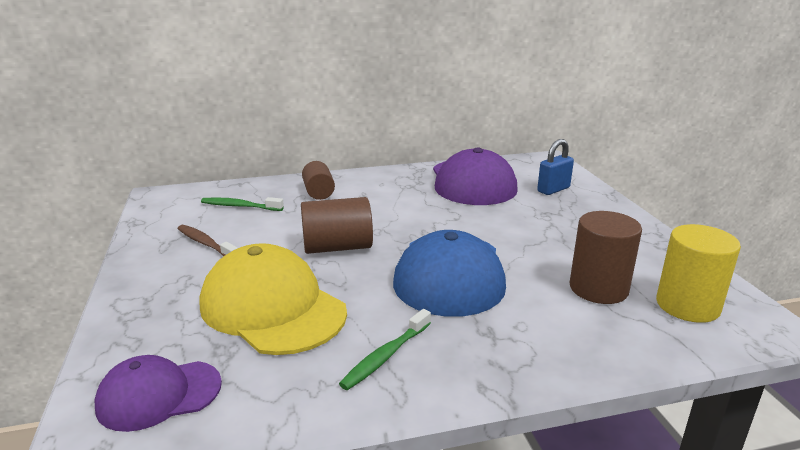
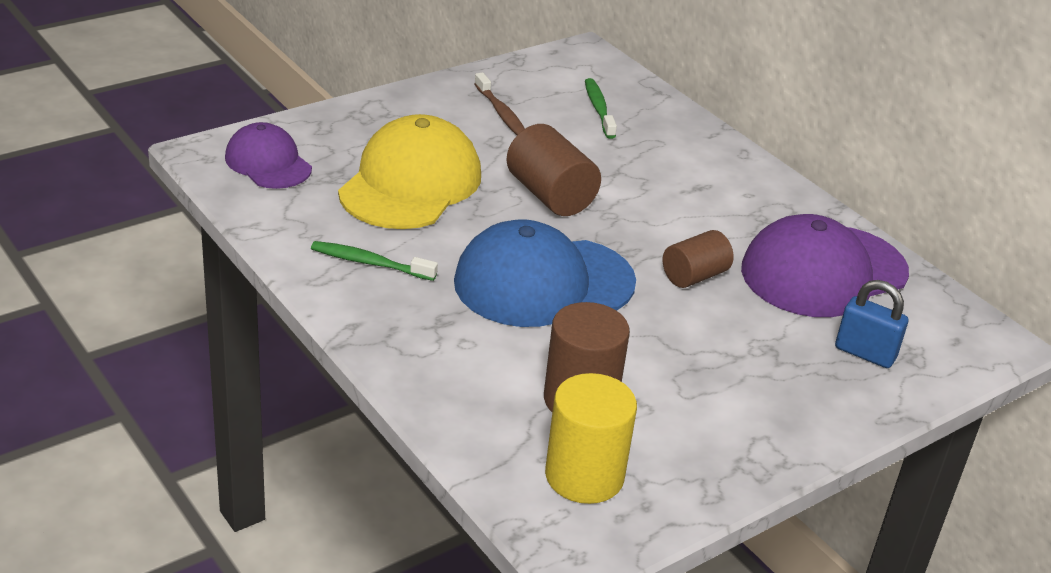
camera: 65 degrees right, 10 degrees up
(206, 243) = (501, 113): brown toothbrush -> brown toothbrush turned 135 degrees clockwise
(318, 192) = (679, 152): brown cylinder -> brown cylinder (694, 276)

